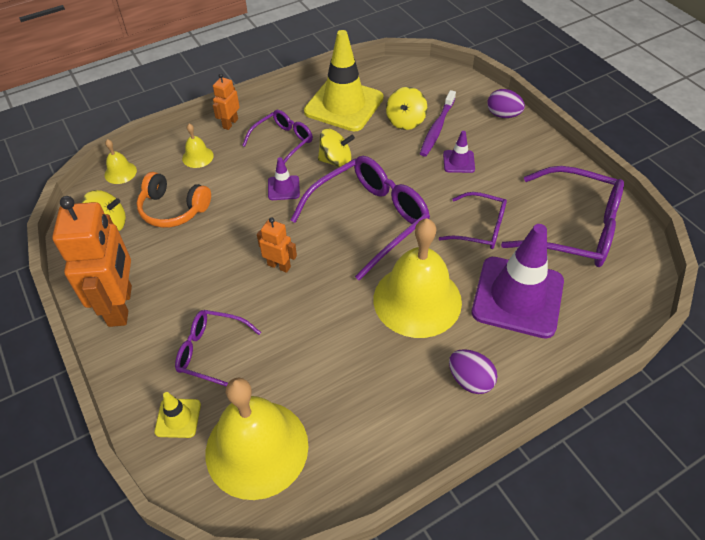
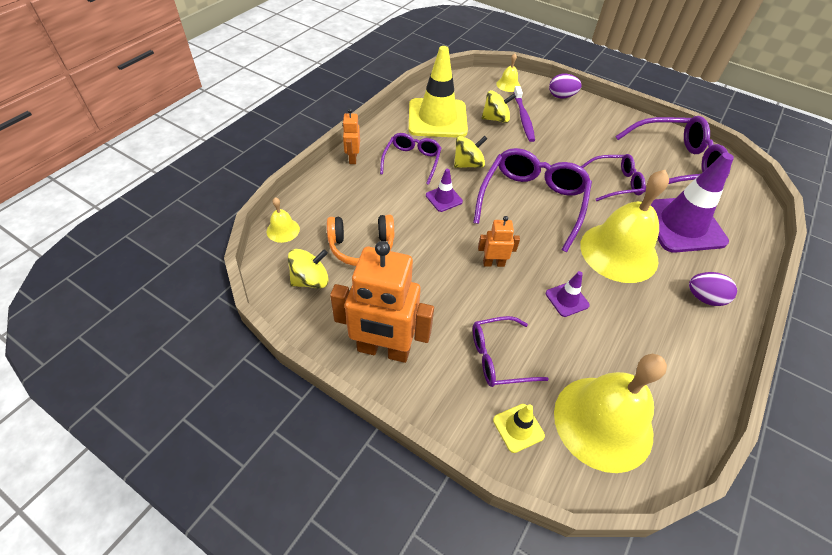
camera: 30 degrees left, 0 degrees up
(121, 306) = (383, 350): orange robot -> orange robot turned 135 degrees clockwise
(197, 157) = (346, 195): yellow bell -> yellow bell (508, 85)
(405, 121) = (496, 119): yellow spinning top -> yellow spinning top turned 90 degrees counterclockwise
(458, 161) = (559, 138): purple traffic cone -> purple traffic cone (567, 299)

